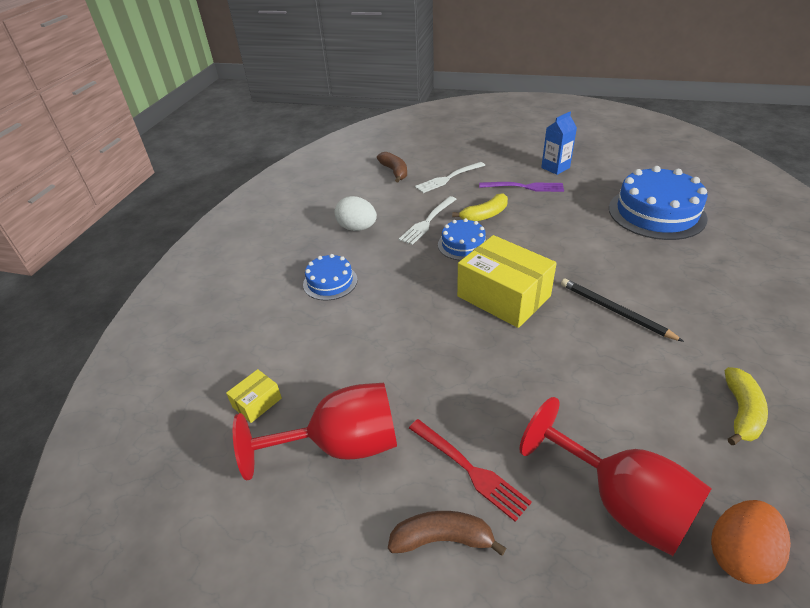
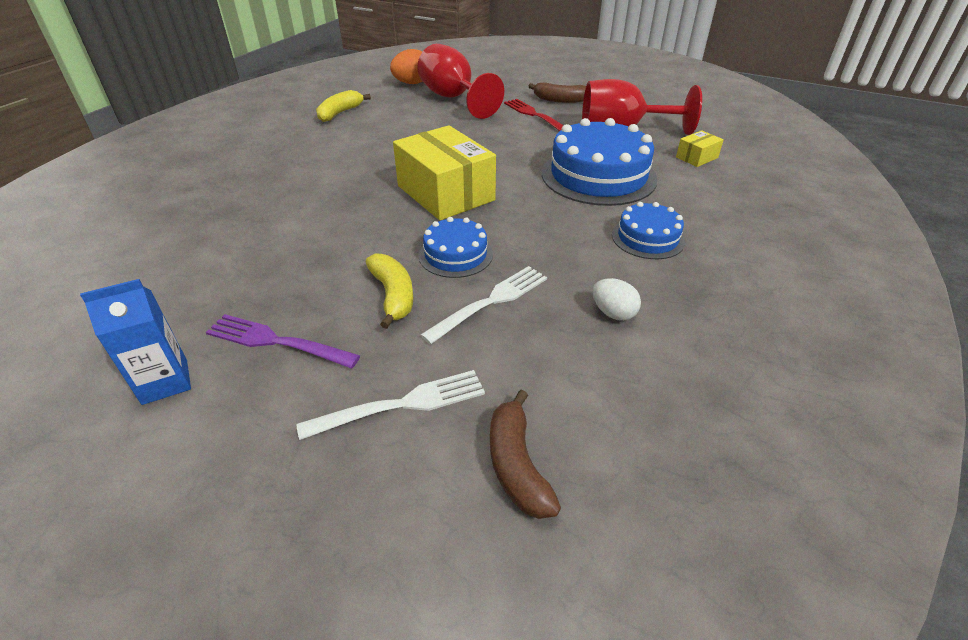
camera: 170 degrees left, 0 degrees up
(357, 228) = (613, 313): white egg -> white egg, size x0.64
(485, 215) = (393, 295): yellow banana -> yellow banana turned 90 degrees clockwise
(615, 311) = (351, 167): black pencil -> none
(656, 213) = (155, 250): blue cake -> blue cake (598, 176)

